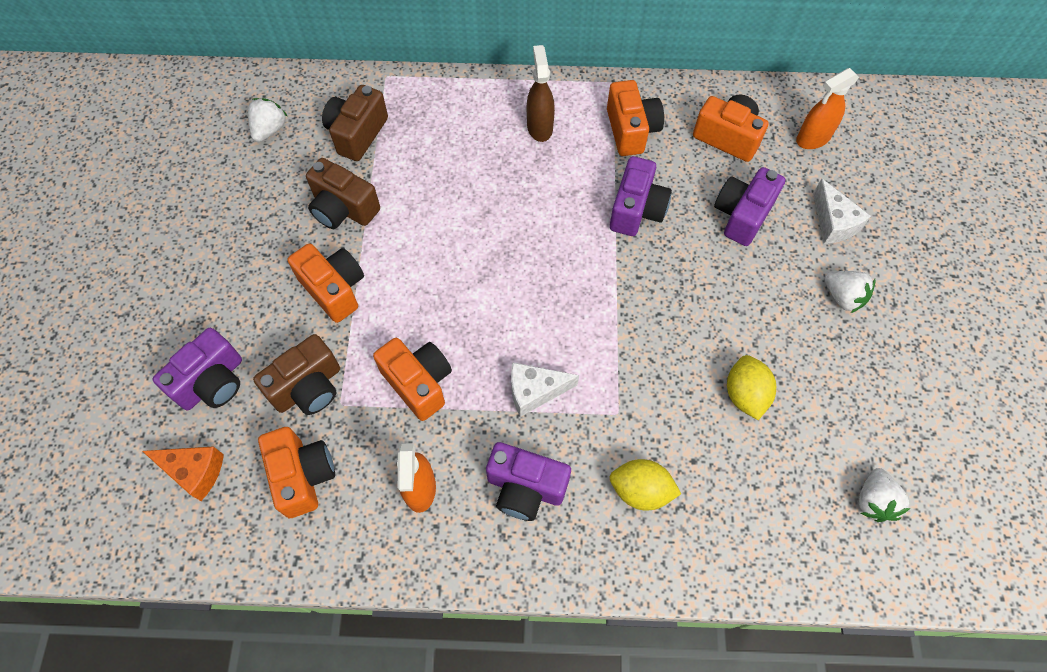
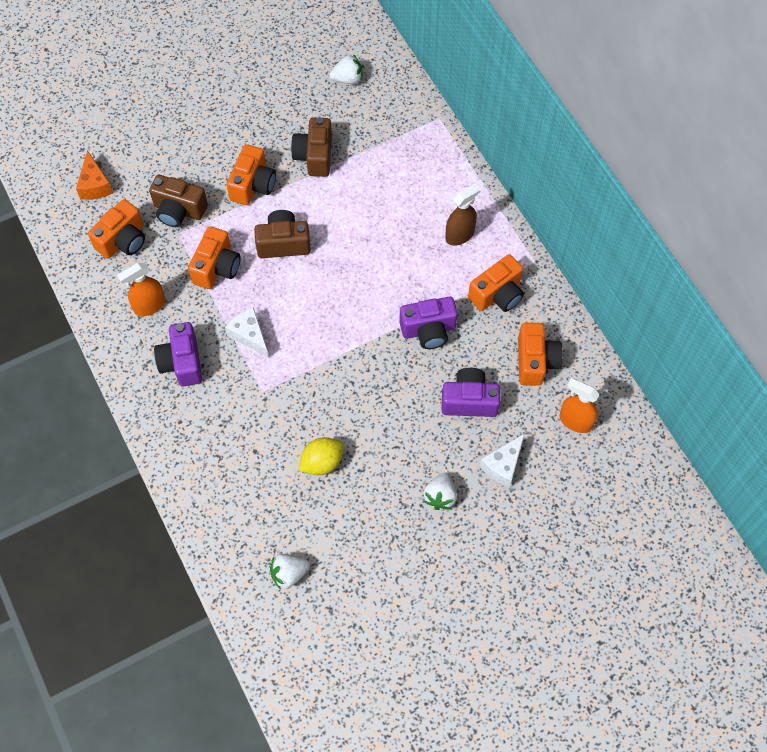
camera: 60 degrees right, 0 degrees up
(212, 382) = (153, 159): purple camera -> none
(357, 134) = (378, 129): brown camera -> brown camera (283, 243)
(640, 490) = (217, 428): yellow lemon -> none

